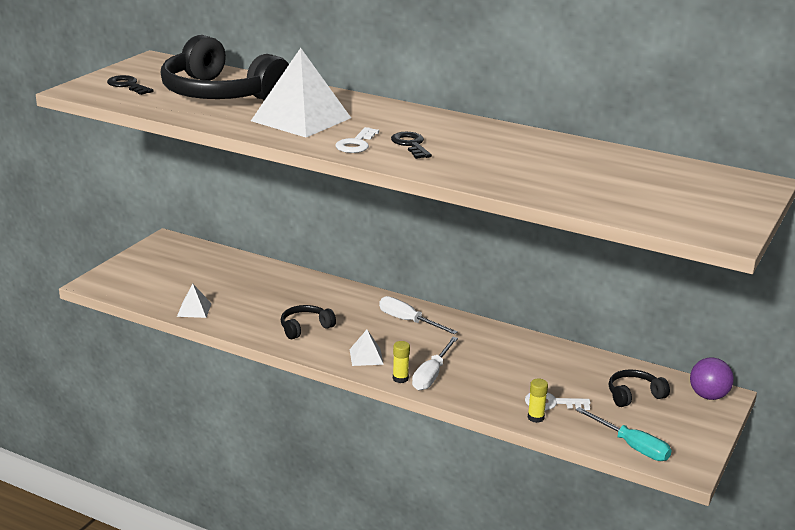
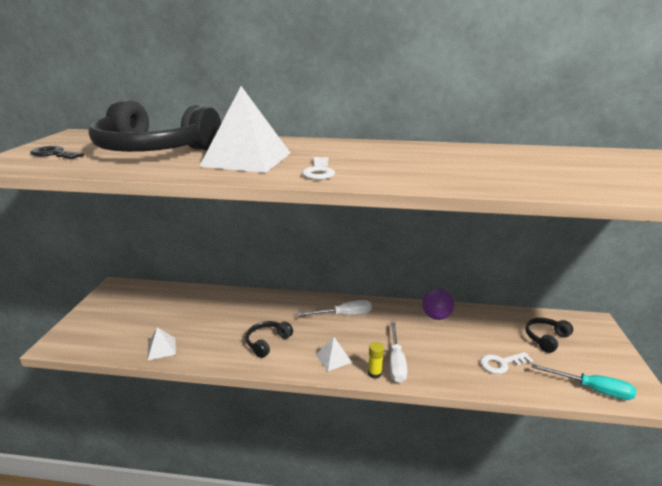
camera: 20 degrees left, 0 degrees up
(408, 321) = (344, 315): white screwdriver -> white screwdriver turned 150 degrees clockwise
(411, 145) = (366, 165): black key -> none
(535, 418) = (503, 382): yellow glue stick -> none
(708, 396) = (588, 325): purple ball -> purple ball (436, 316)

